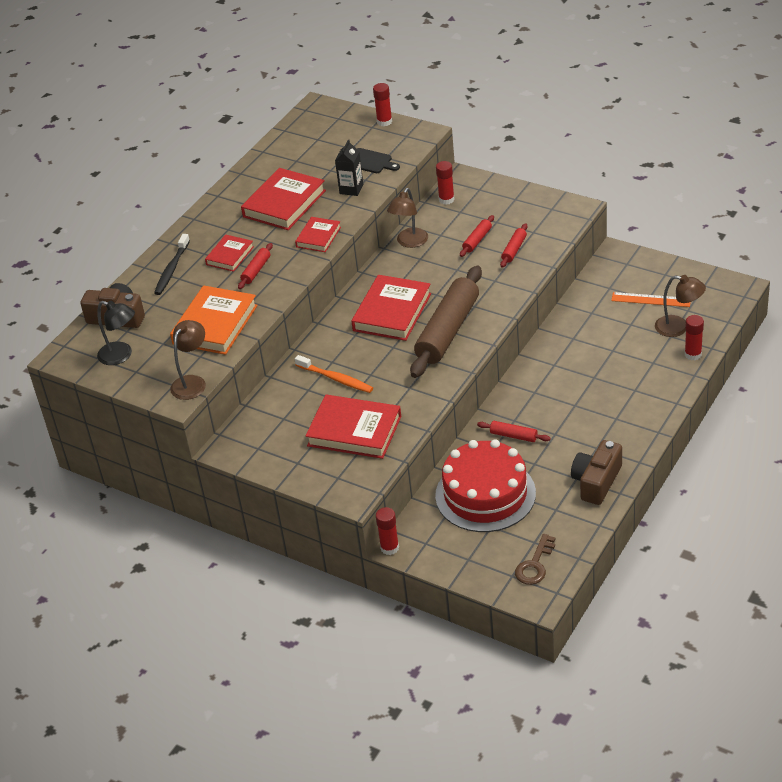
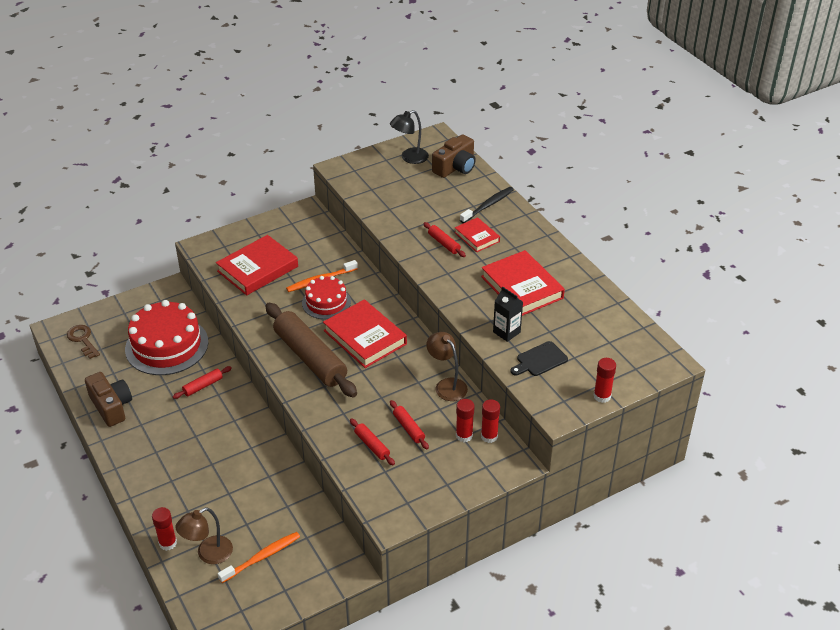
camera: 115 degrees right, 0 degrees up
(172, 269) = (488, 205): black toothbrush -> black toothbrush turned 90 degrees clockwise
(192, 382) = (347, 178): brown lamp -> none
(215, 324) = (399, 205): orange book -> none
(318, 237) = (455, 289): red book -> none
(365, 358) = (326, 302): none -> red cake
(389, 548) = (175, 283): red glue stick -> red glue stick (464, 435)
(651, 300) = (262, 557): orange ruler -> orange toothbrush

